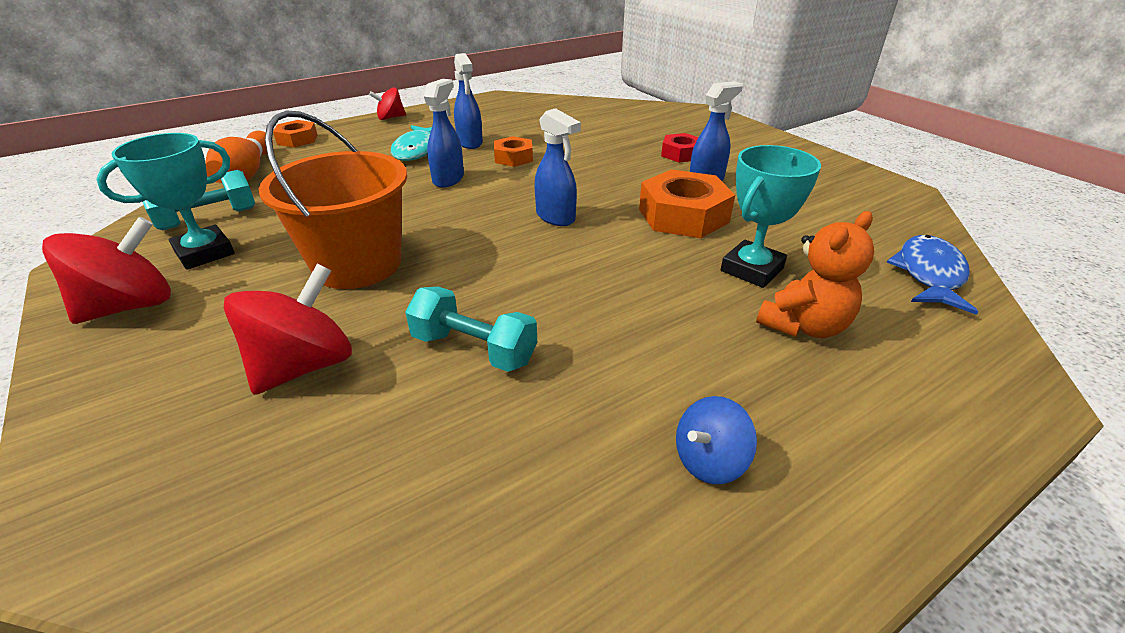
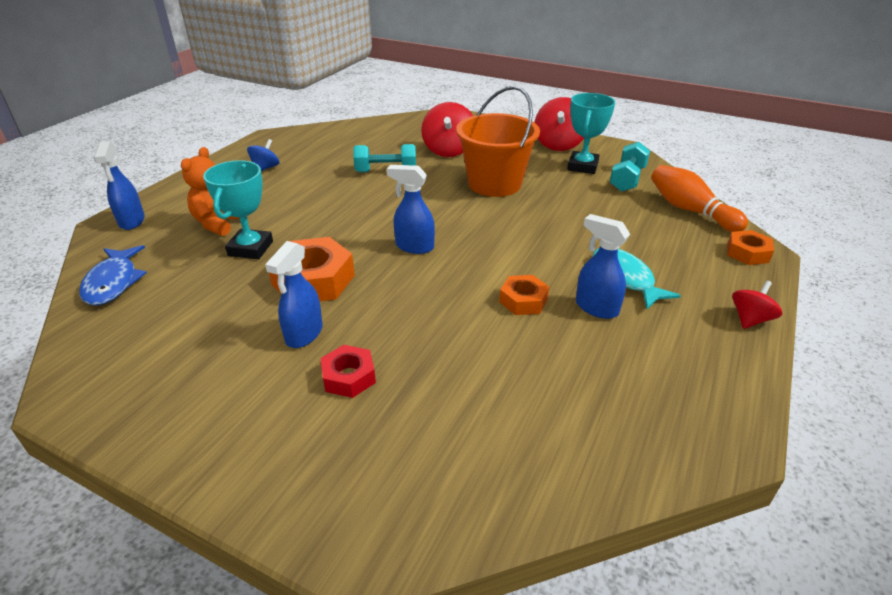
camera: 150 degrees right, 0 degrees up
(448, 179) = (540, 254): blue spray bottle -> blue spray bottle (132, 221)

